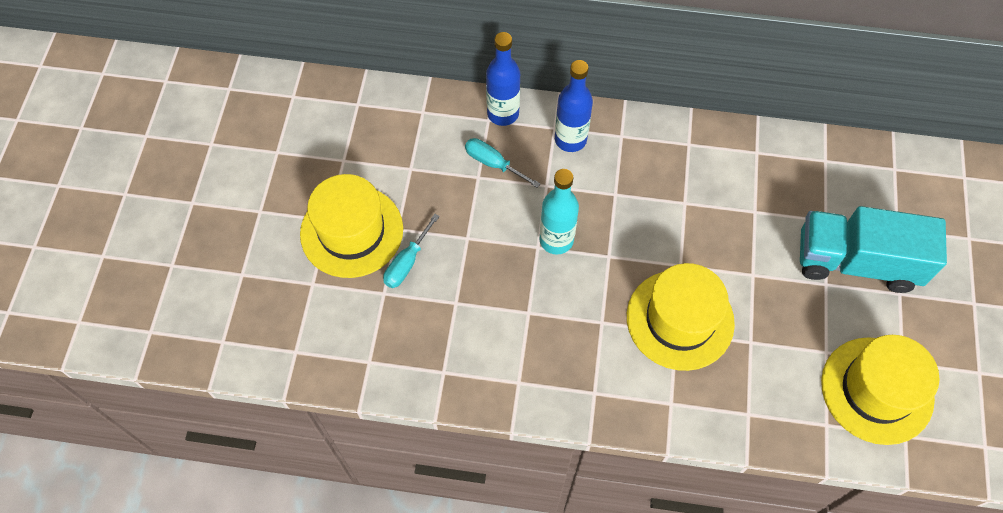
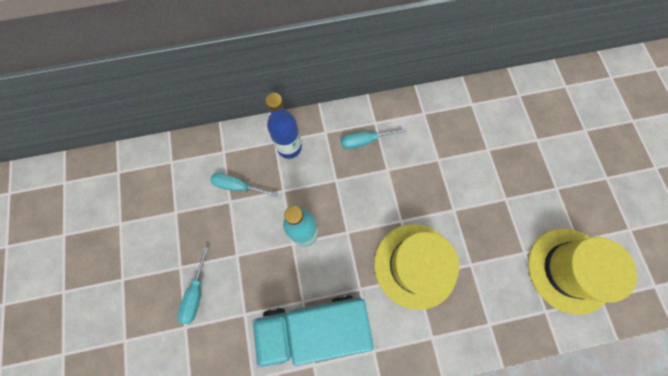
camera: 20 degrees left, 10 degrees up
(352, 231) = (143, 282): yellow hat -> none
(503, 113) = (233, 143): blue bottle -> none
(667, 161) = (364, 141): none -> turquoise screwdriver
(856, 262) = (519, 174): turquoise truck -> turquoise truck (314, 326)

